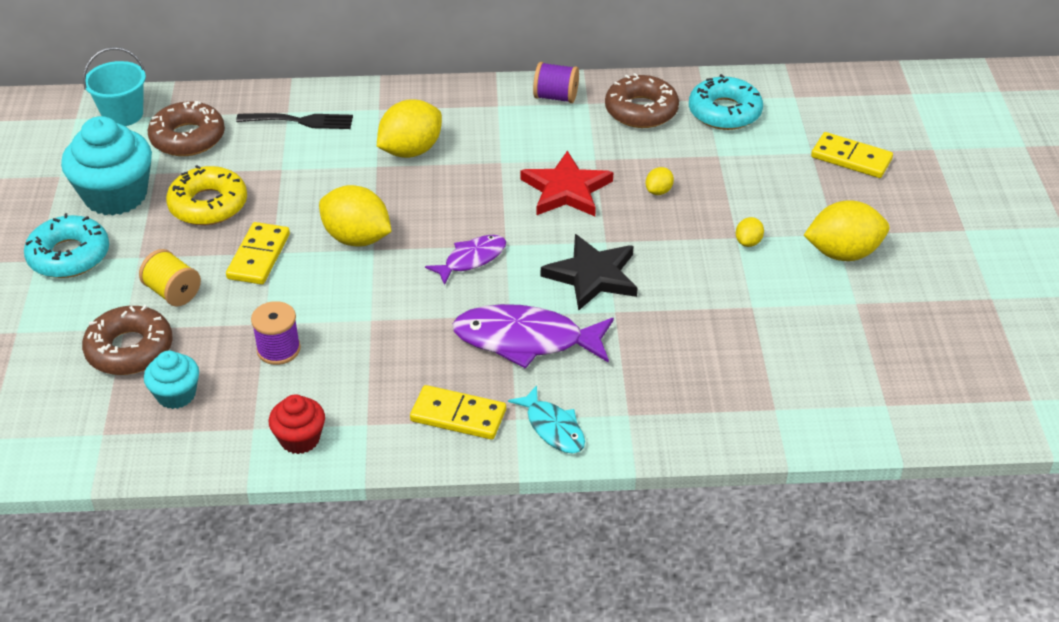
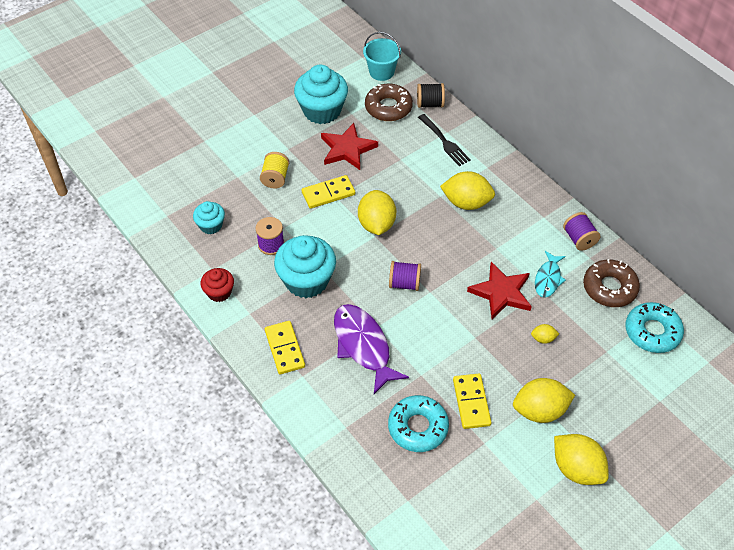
camera: 55 degrees right, 10 degrees up
(69, 256) = (267, 123): turquoise donut -> turquoise donut (418, 427)
(129, 349) = (225, 188): brown donut -> none
(208, 205) = (347, 149): yellow donut -> red star
(227, 102) = (430, 104): none -> black spool
(374, 343) = (306, 281): none -> turquoise cupcake
(471, 259) = (404, 283): purple fish -> purple spool
(553, 428) = (308, 397): turquoise fish -> turquoise fish (548, 279)
(592, 276) = (440, 347): black star -> none
(748, 242) = (540, 410): yellow lemon -> yellow lemon, size x2.15
(851, 158) = (676, 427): yellow domino -> yellow domino (471, 402)

